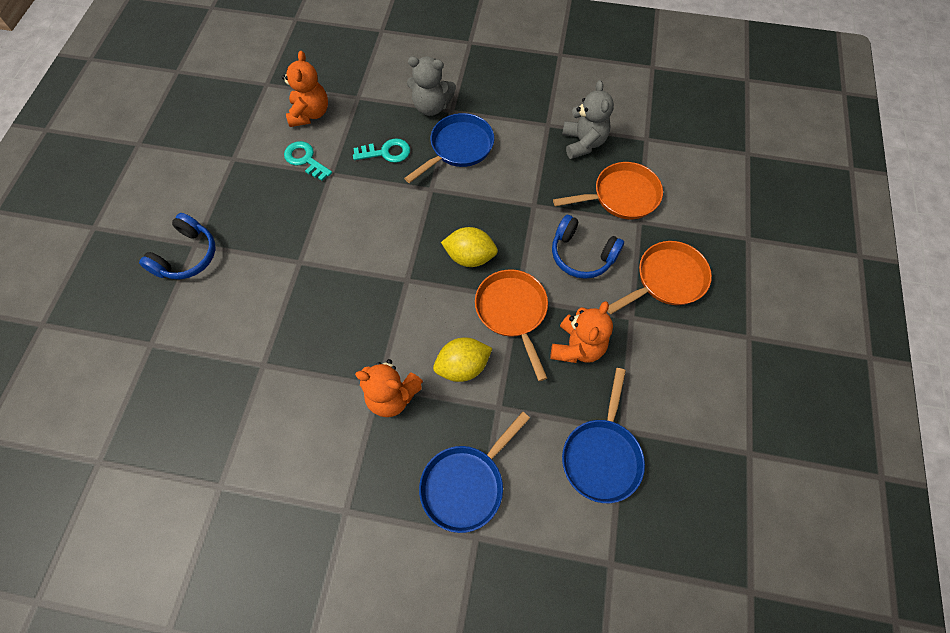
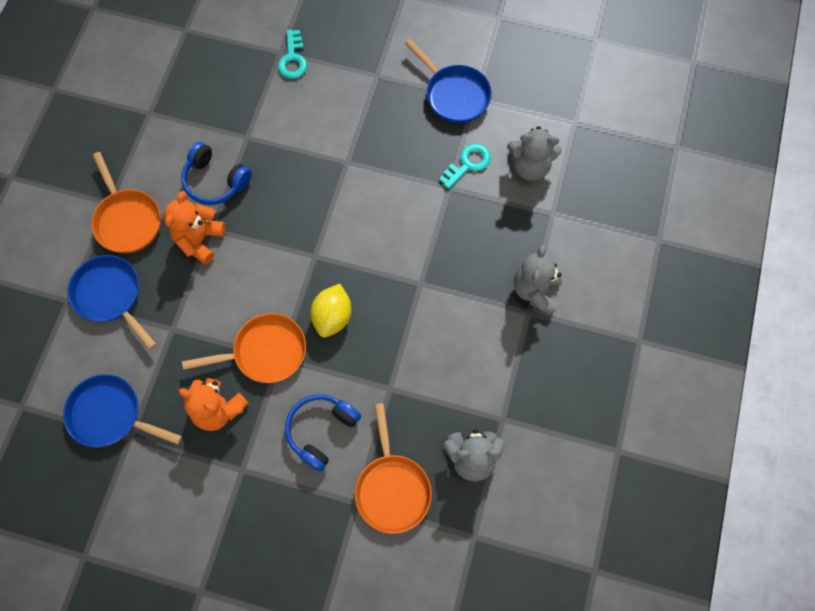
camera: 95 degrees right, 5 degrees up
(187, 256) = (363, 70): blue headphones -> blue headphones (215, 181)
(310, 114) = (530, 167): orange teddy bear -> grey teddy bear
(386, 152) = (472, 241): turquoise key -> turquoise key (293, 59)
(458, 148) = (473, 316): blue pan -> blue pan (454, 95)
(462, 366) = (216, 301): yellow lemon -> none
(667, 280) = (279, 517): orange pan -> orange pan (127, 220)

